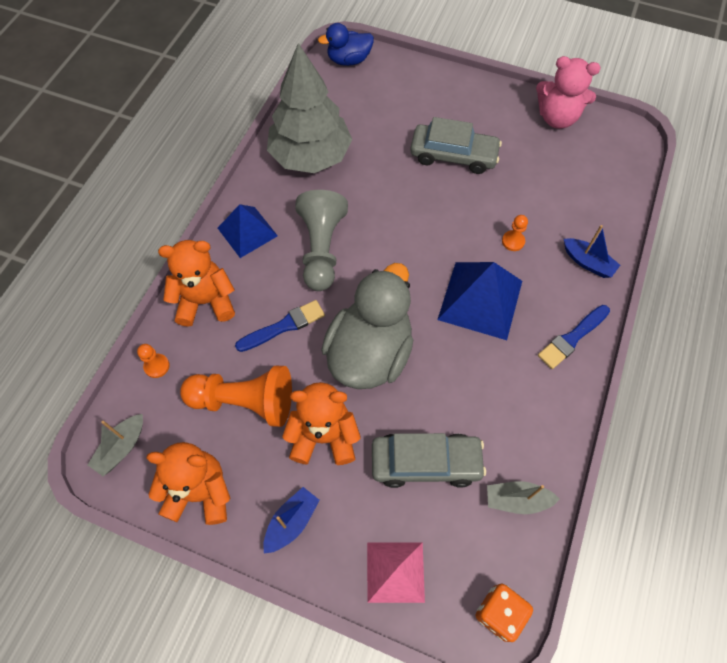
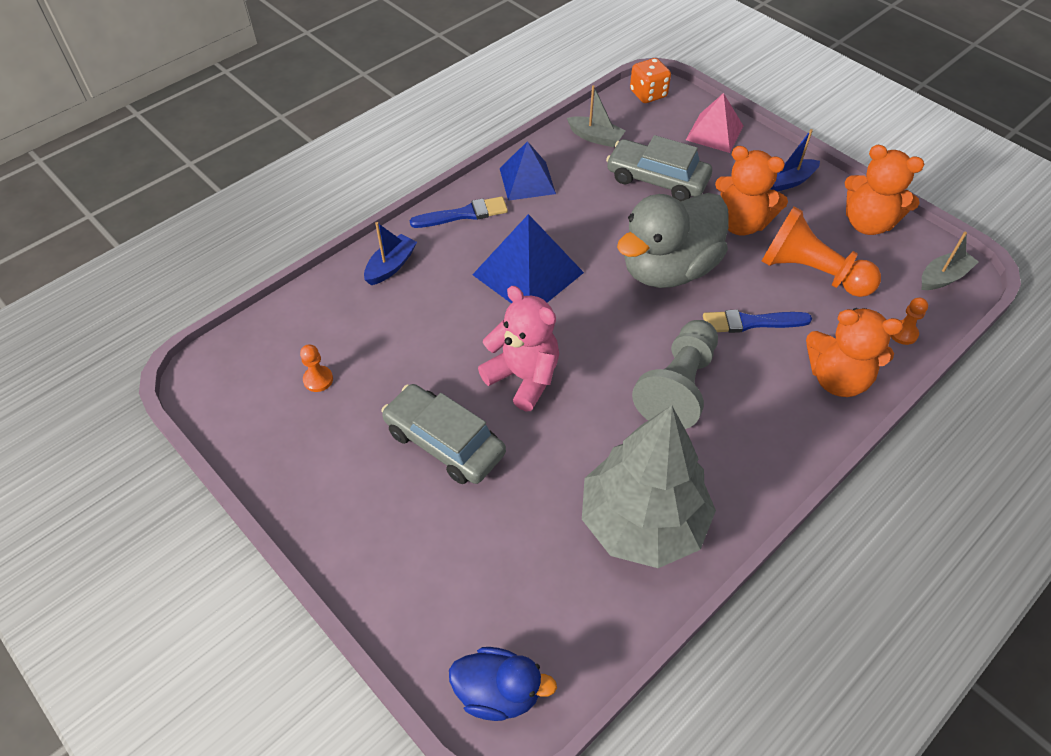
camera: 155 degrees left, 10 degrees down
(247, 232) = (767, 443): blue pyramid -> blue pyramid (527, 180)
(513, 241) = (451, 314): orange pawn -> orange pawn (318, 379)
(557, 118) = (267, 440): pink teddy bear -> pink teddy bear (523, 377)
(587, 262) = (391, 266): blue boat -> blue boat turned 60 degrees clockwise

